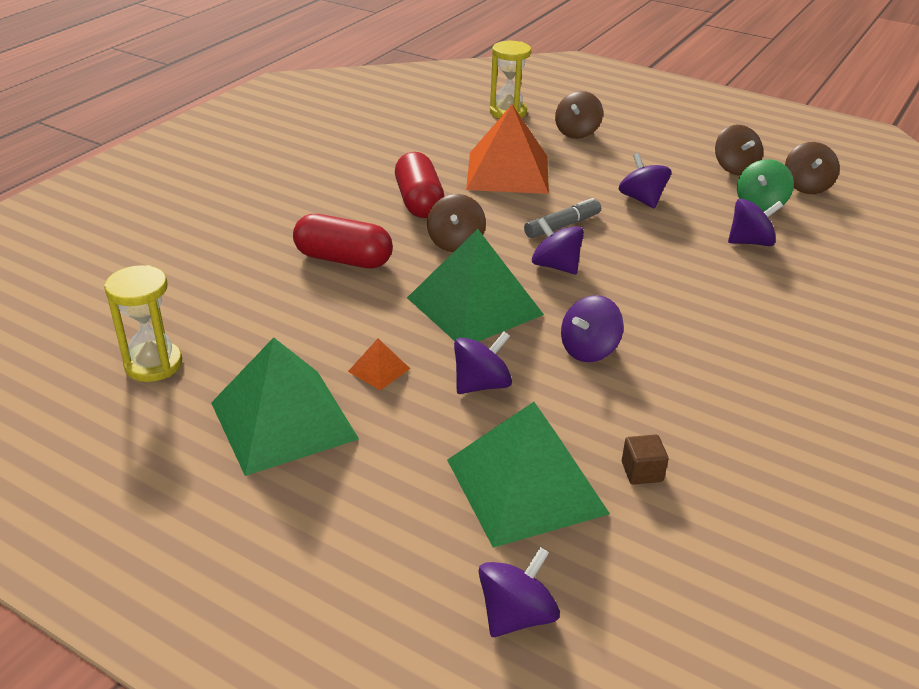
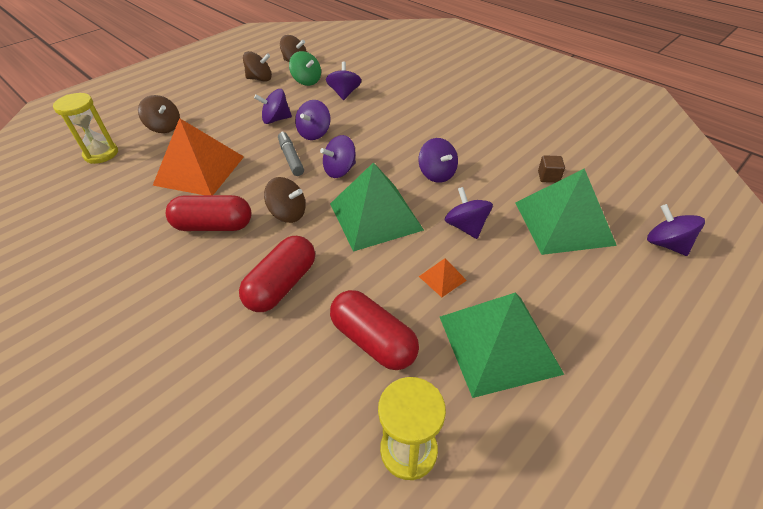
camera: 75 degrees left, 10 degrees up
(278, 328) = (373, 340): none -> red capsule
(628, 233) = (314, 133): none -> purple spinning top

